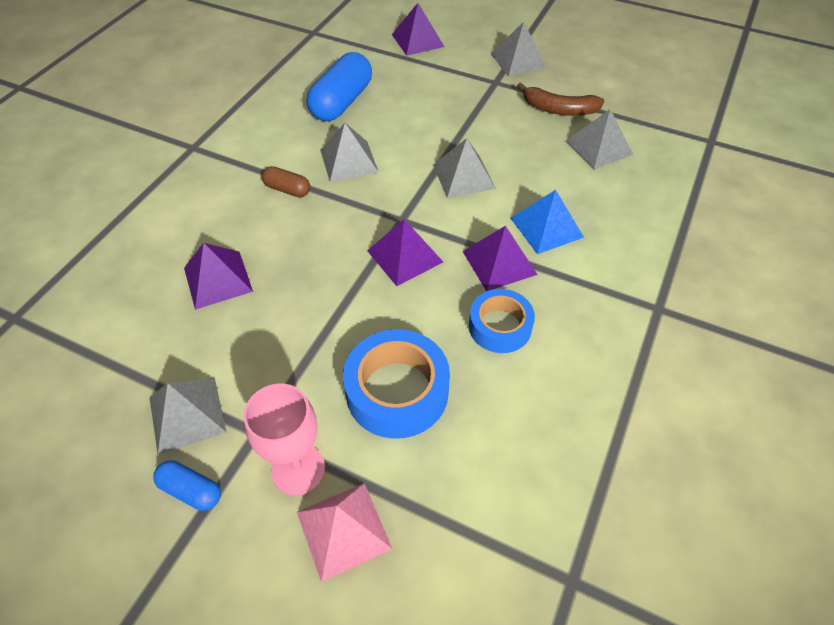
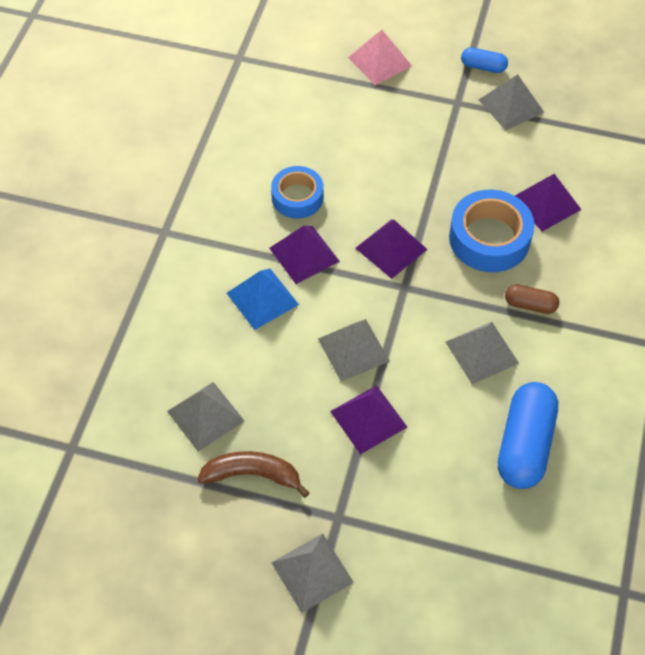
camera: 170 degrees right, 5 degrees up
(298, 469) = (420, 86): pink goblet -> none
(397, 391) = (368, 140): blue tape -> blue tape (489, 238)
(417, 40) = (464, 596): purple pyramid -> purple pyramid (368, 419)

